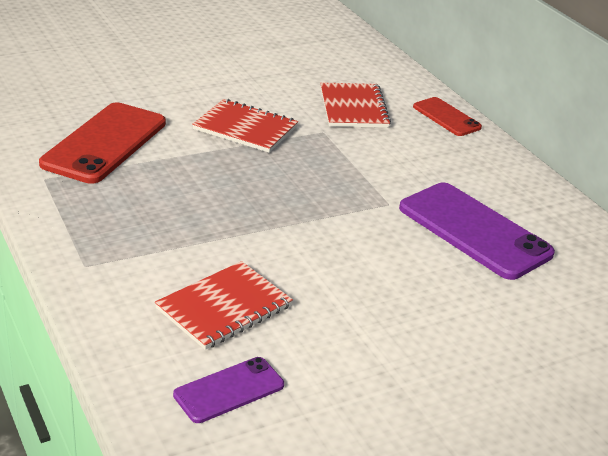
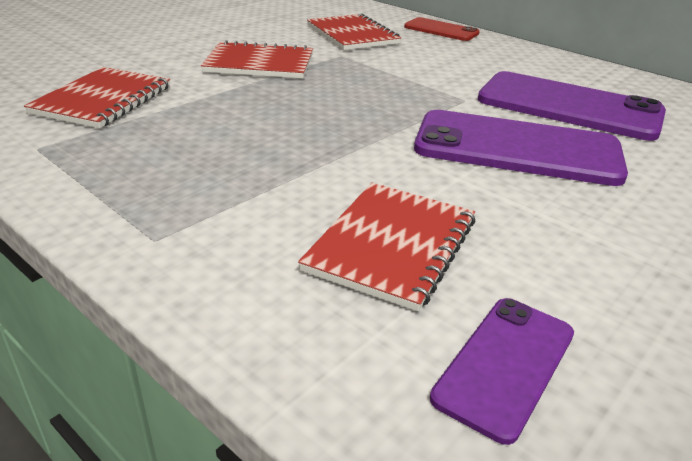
camera: 20 degrees left, 0 degrees up
(105, 143) = (103, 100): red phone -> red notebook
(383, 259) = (517, 149): none -> purple phone

